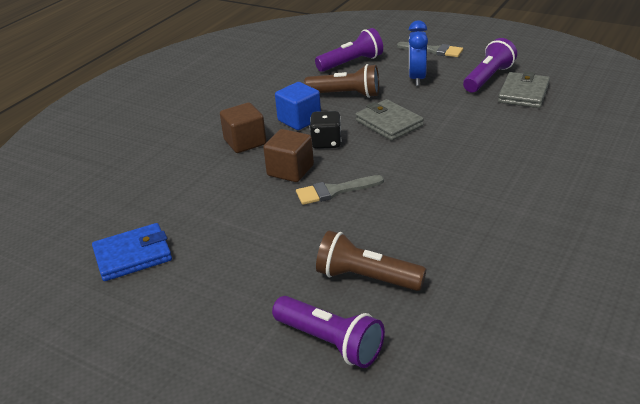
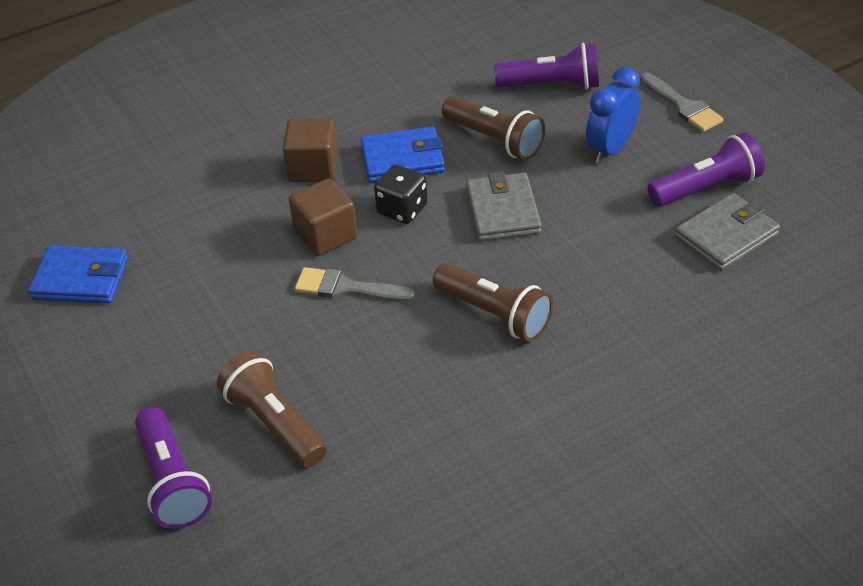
camera: 30 degrees right, 10 degrees up
(299, 120) = (402, 159): blue cube -> blue wallet
(441, 170) = (494, 314): none -> brown flashlight

